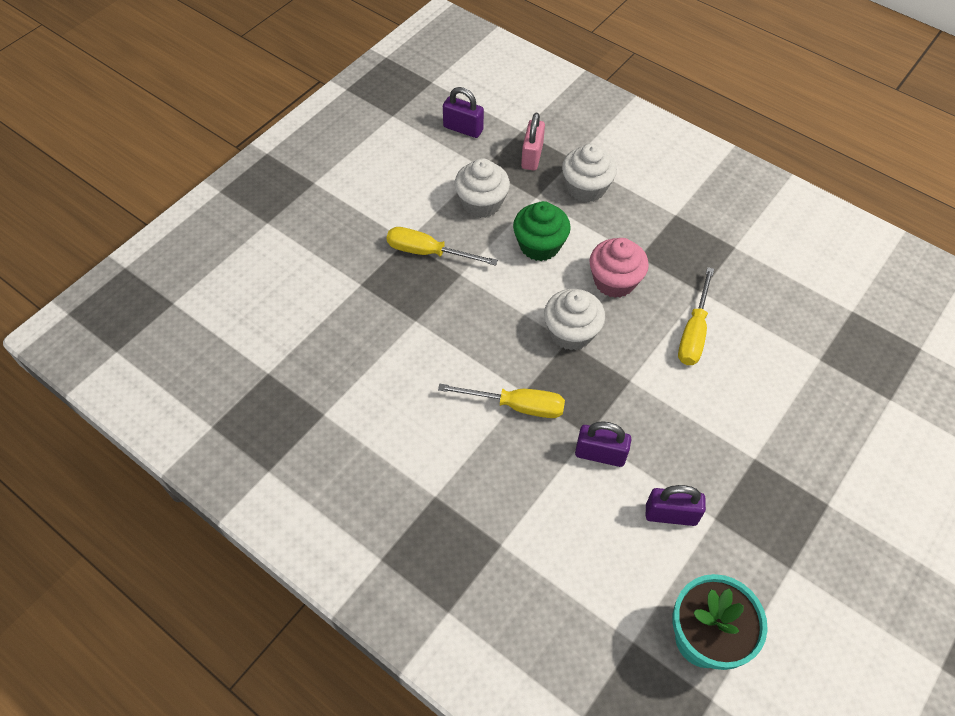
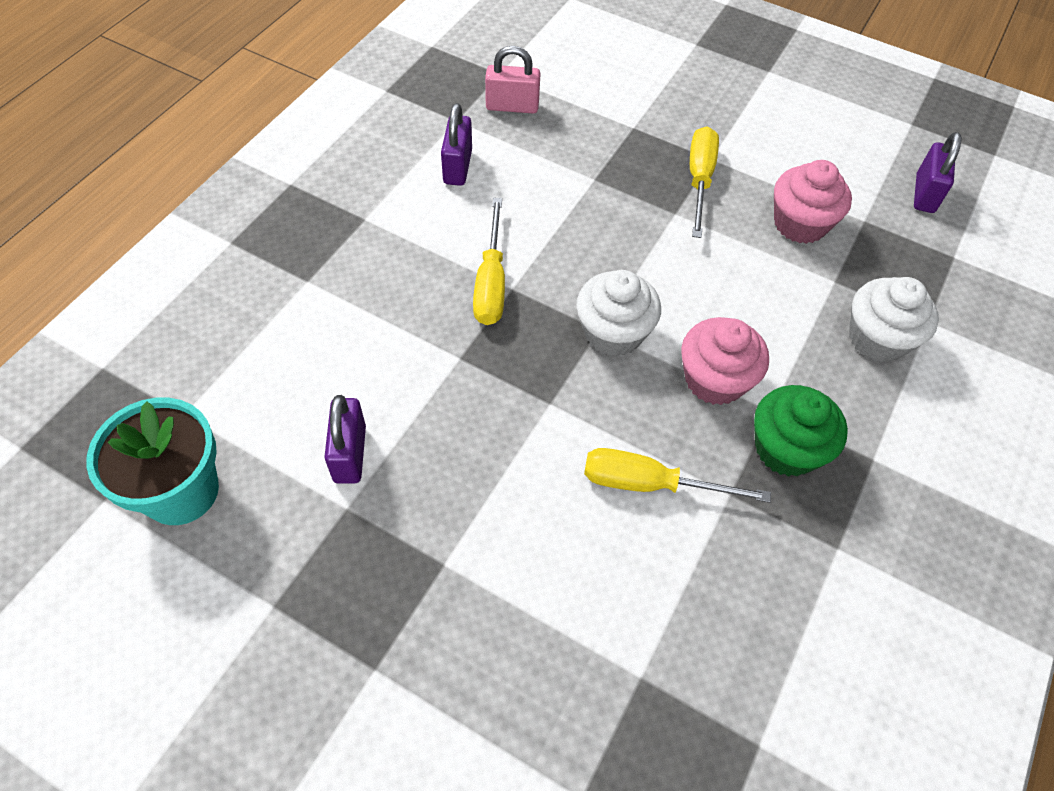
camera: 80 degrees right, 0 degrees up
(481, 203) = (800, 224): white cupcake -> pink cupcake
(532, 156) = (910, 271): pink padlock -> pink padlock (512, 106)
(539, 245) = (749, 290): green cupcake -> green cupcake (786, 448)
(600, 454) = (432, 372): purple padlock -> purple padlock (457, 167)

